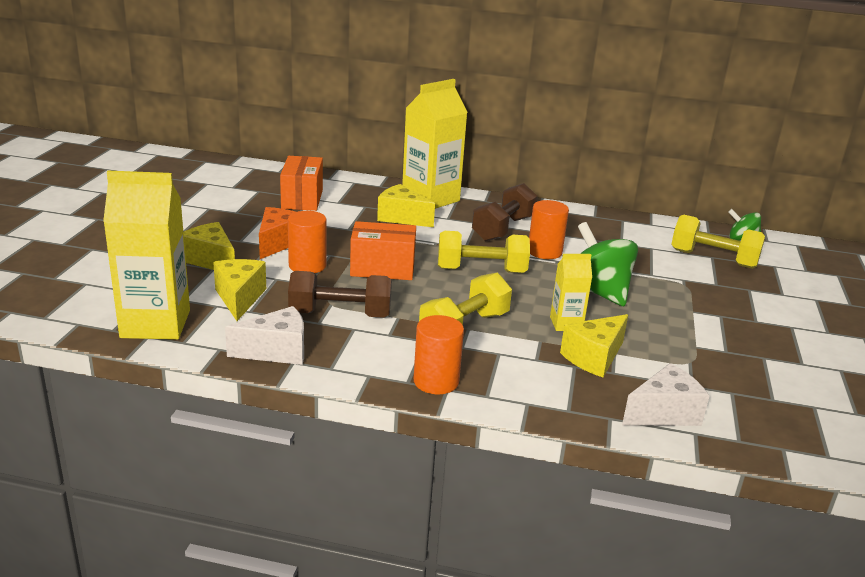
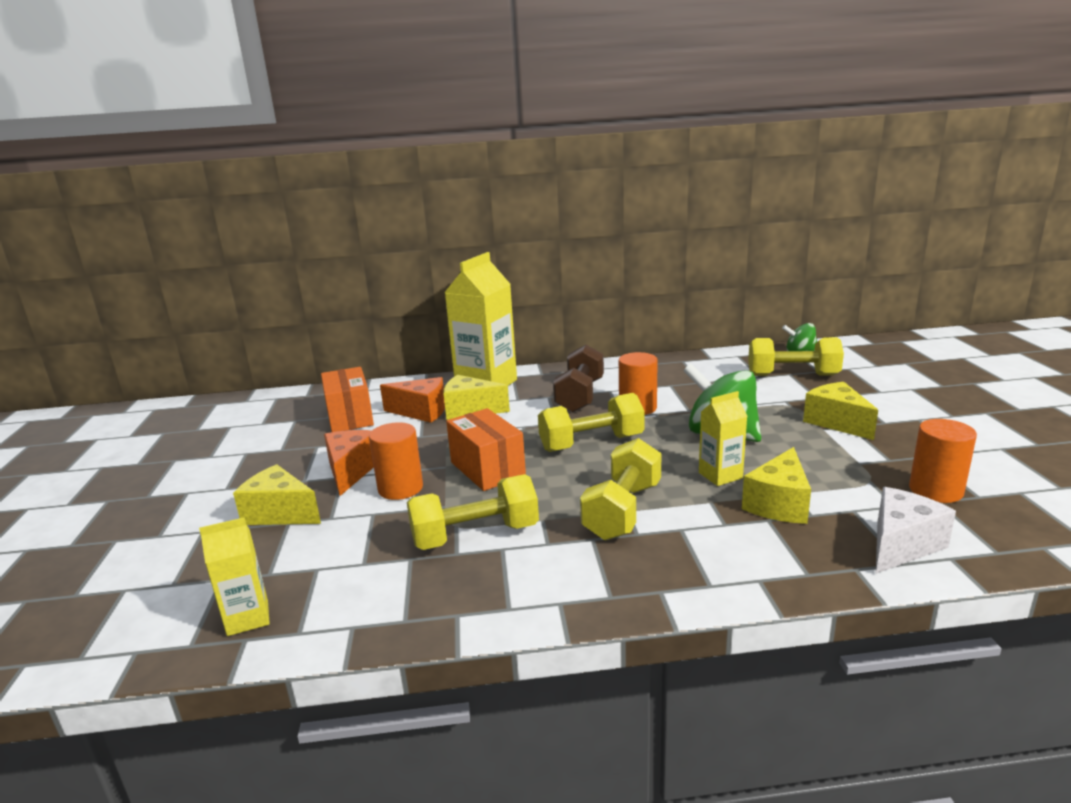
camera: 15 degrees left, 5 degrees down
(155, 324) = (248, 618): yellow carton -> yellow carton, size x0.51
(239, 298) = (341, 550): yellow cheese -> yellow cheese (837, 422)
(276, 351) = (428, 607): white cheese -> none
(340, 314) = (475, 535): brown dumbbell -> yellow dumbbell
(361, 209) = (421, 412): none -> orange cheese
(382, 269) = (487, 469): orange box -> orange box turned 75 degrees clockwise
(436, 381) = (641, 585): orange cylinder -> orange cylinder (935, 490)

